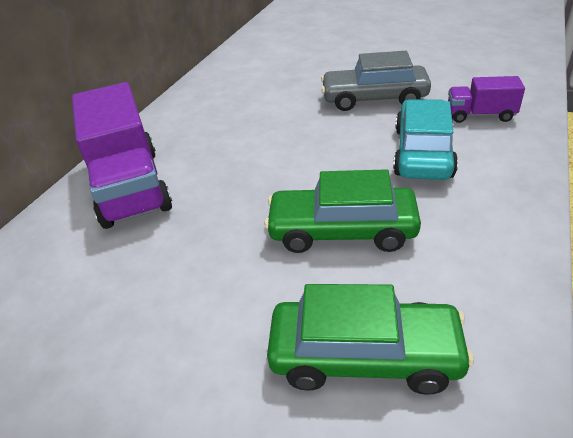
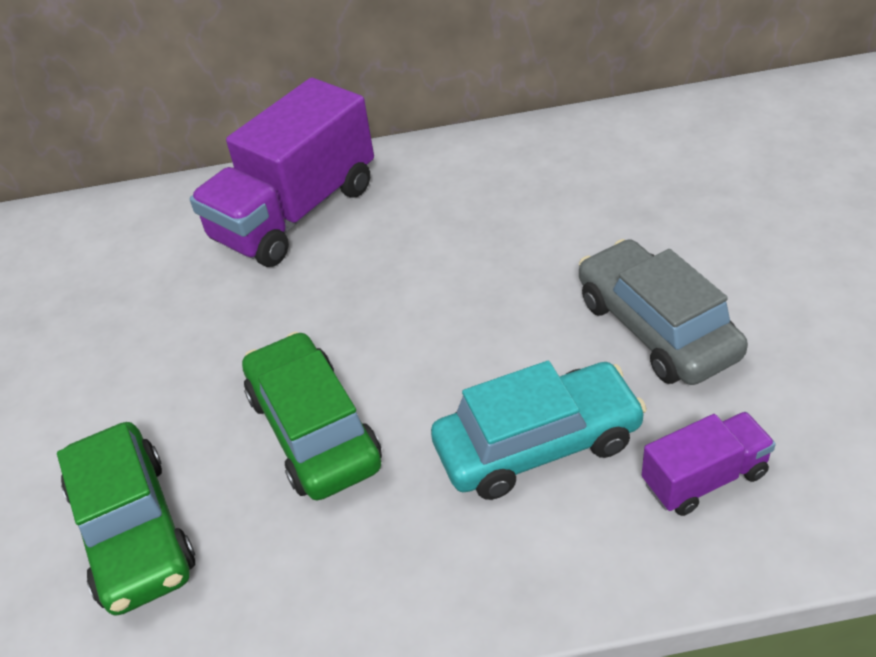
camera: 60 degrees right, 5 degrees up
(480, 115) = (704, 478): purple truck -> purple truck turned 90 degrees clockwise

